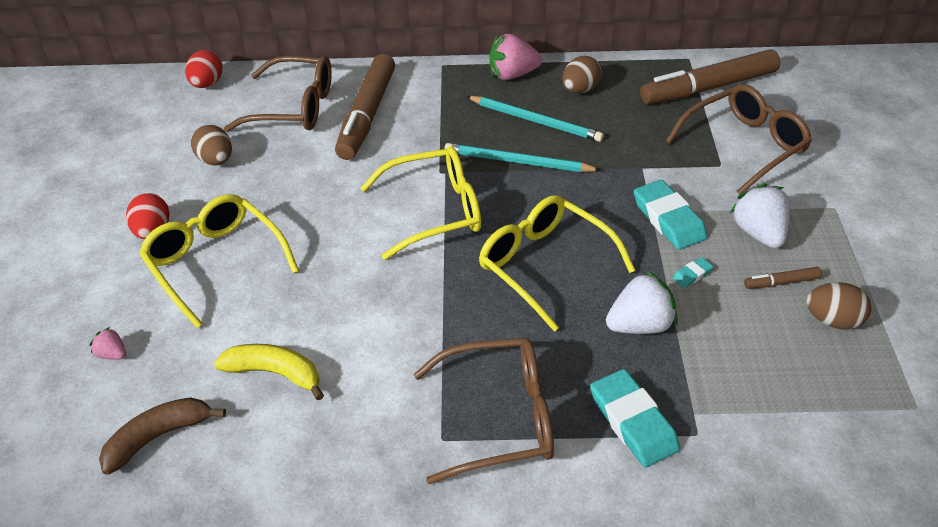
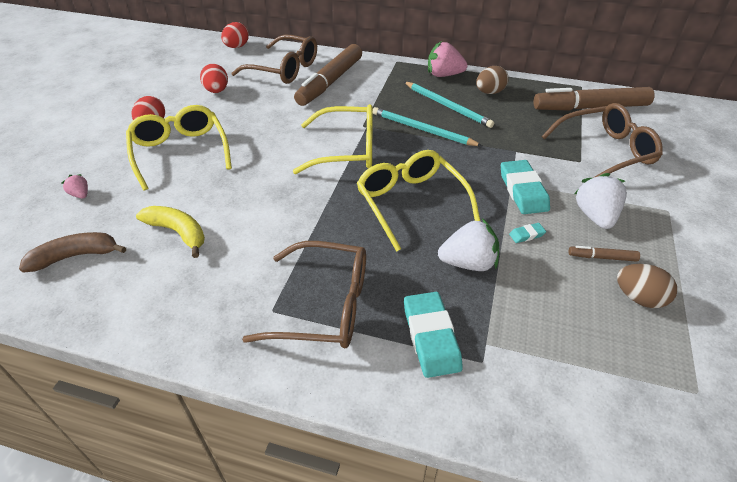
camera: 15 degrees right, 0 degrees up
(216, 160) = (217, 91): brown egg -> red egg

